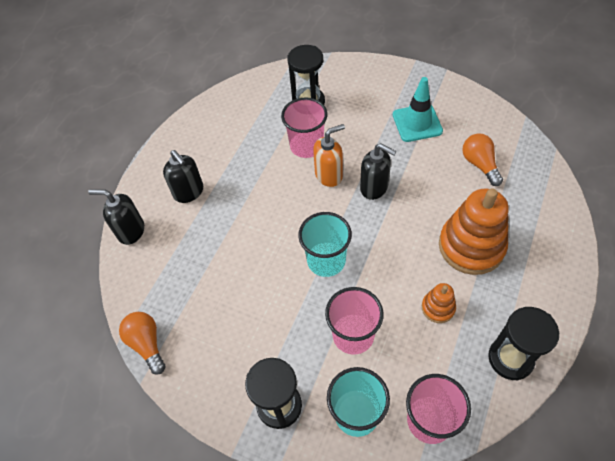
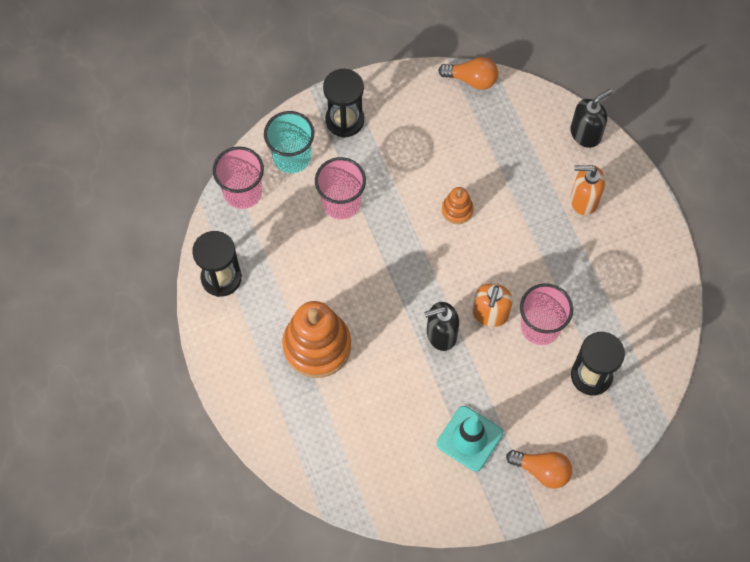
camera: 130 degrees right, 10 degrees up
(189, 192) = (583, 200): black soap dispenser -> orange soap dispenser
(326, 260) = (415, 239): turquoise cup -> none
(438, 308) = (300, 273): orange stacking toy -> orange stacking toy (457, 210)
(479, 164) = (374, 437): orange light bulb -> orange light bulb (542, 470)

